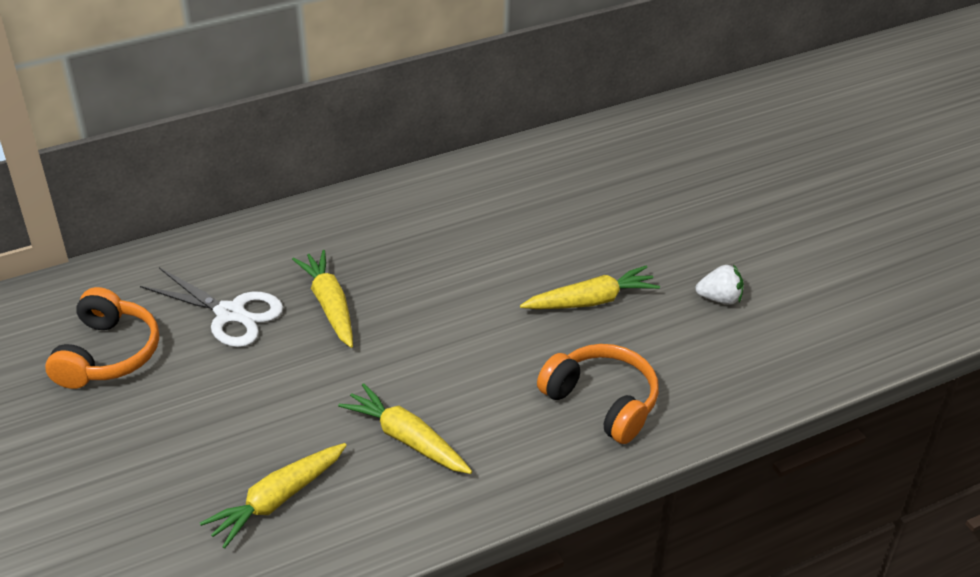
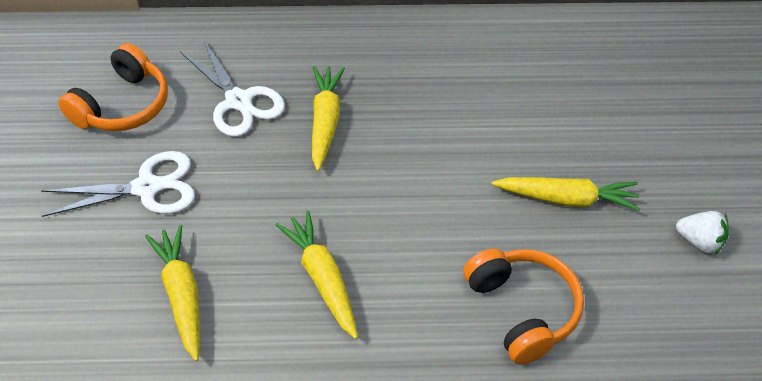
camera: 25 degrees right, 10 degrees up
(182, 419) = (147, 188): none -> white scissors
(277, 500) = (182, 295): yellow carrot -> yellow carrot turned 90 degrees clockwise

